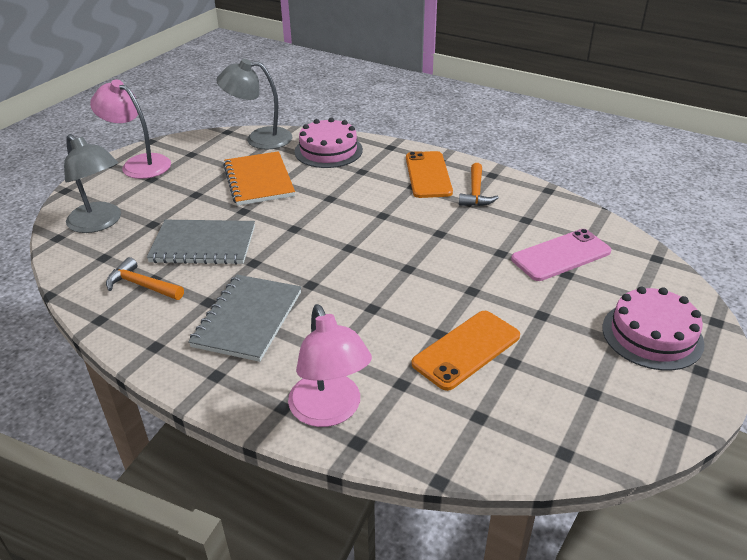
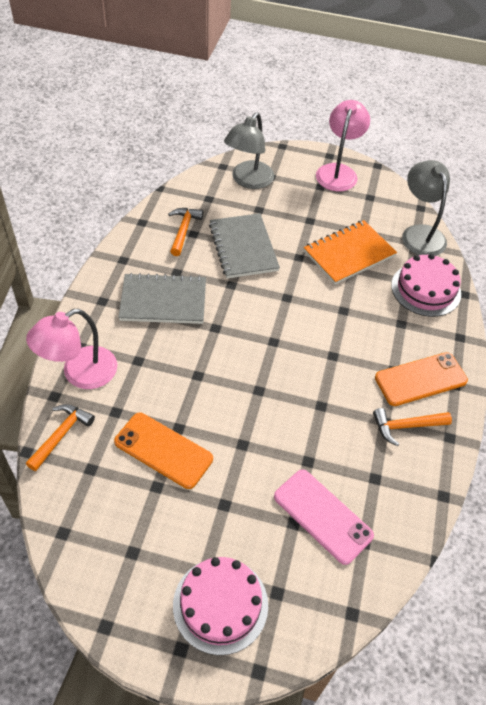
camera: 70 degrees right, 15 degrees up
(421, 440) = (61, 434): none -> orange hammer

